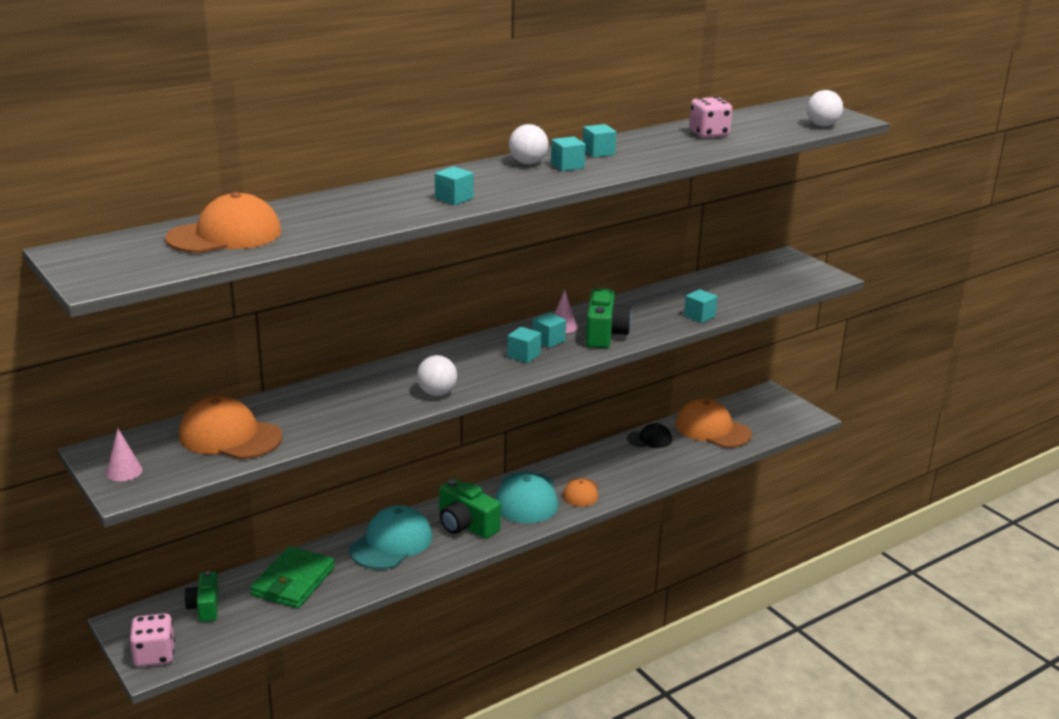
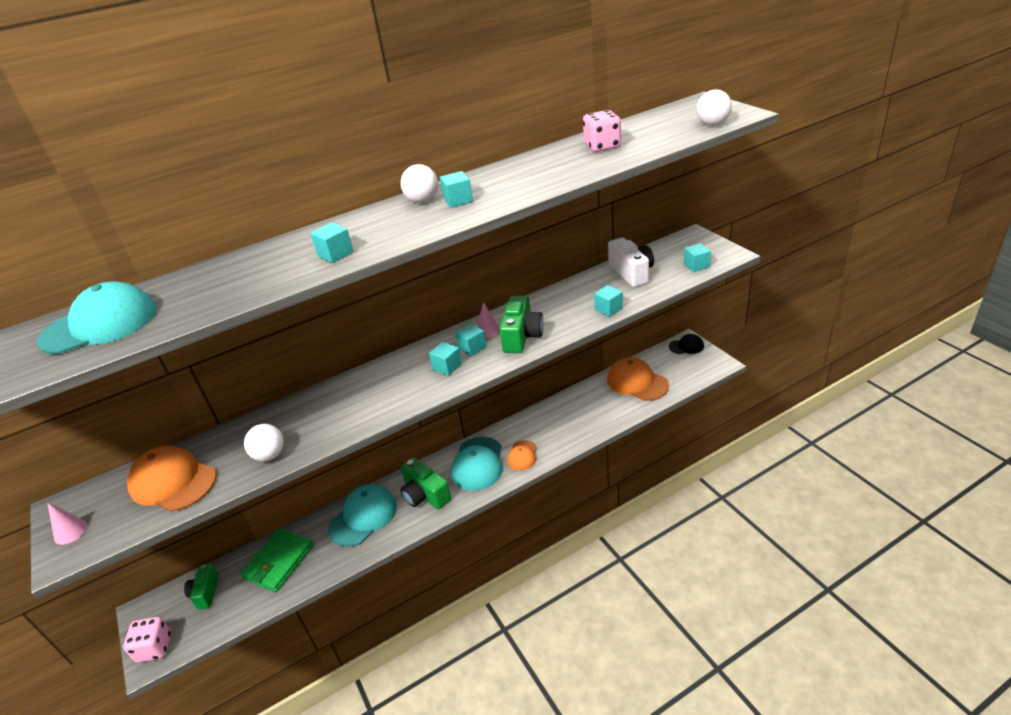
camera: 10 degrees right, 10 degrees up
(225, 235) = (100, 325): orange cap -> turquoise cap
(437, 393) = (362, 417): white ball -> white ball (270, 455)
(598, 152) = (492, 180): turquoise cube -> turquoise cube (696, 265)
(649, 439) = (584, 396): black cap -> black cap (686, 346)
(720, 286) = (631, 273): none -> white camera

